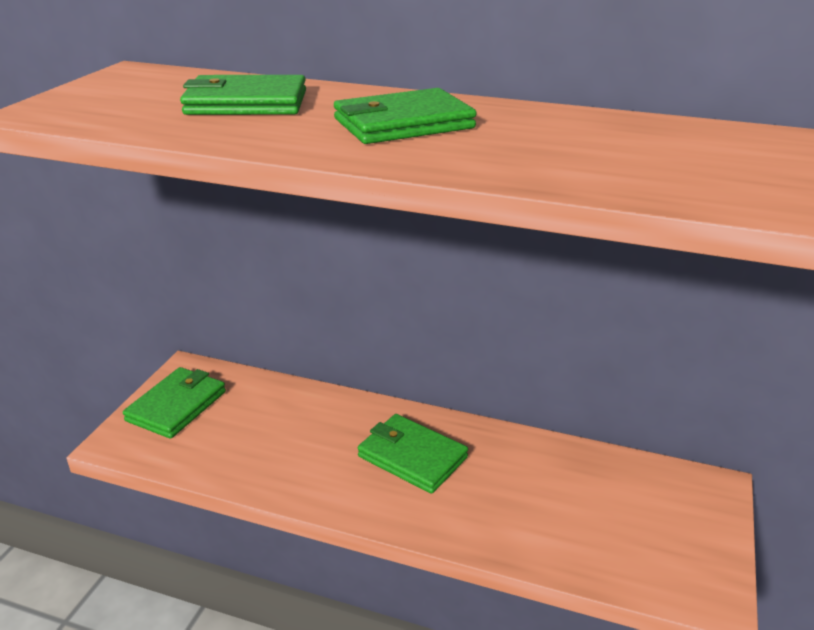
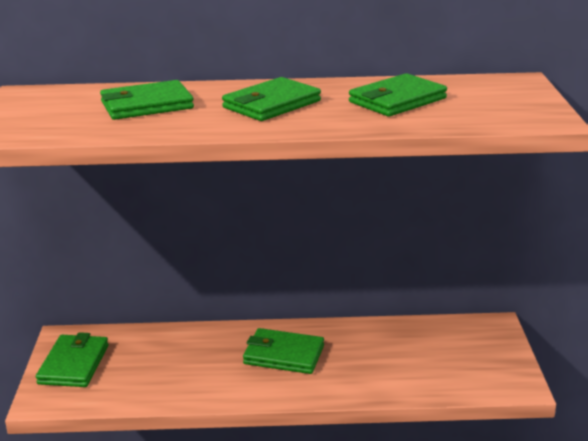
camera: 20 degrees left, 5 degrees down
(589, 143) = (397, 100): none -> green wallet

